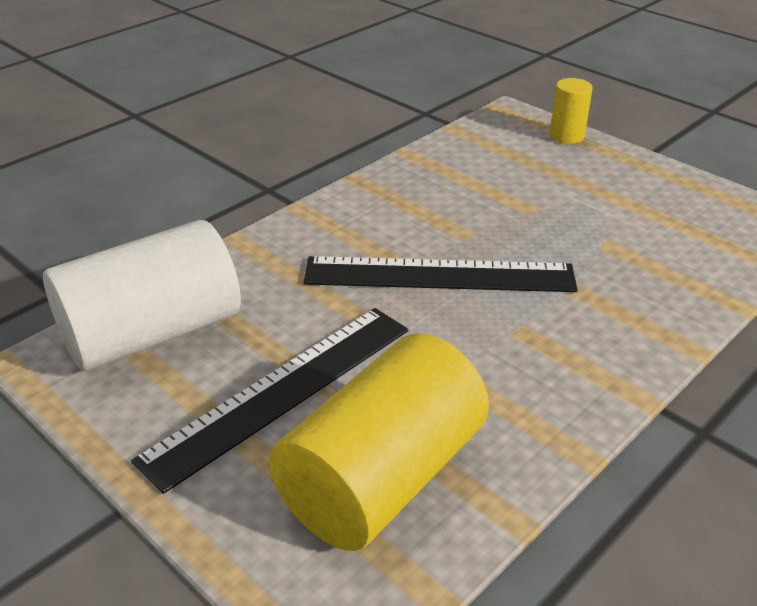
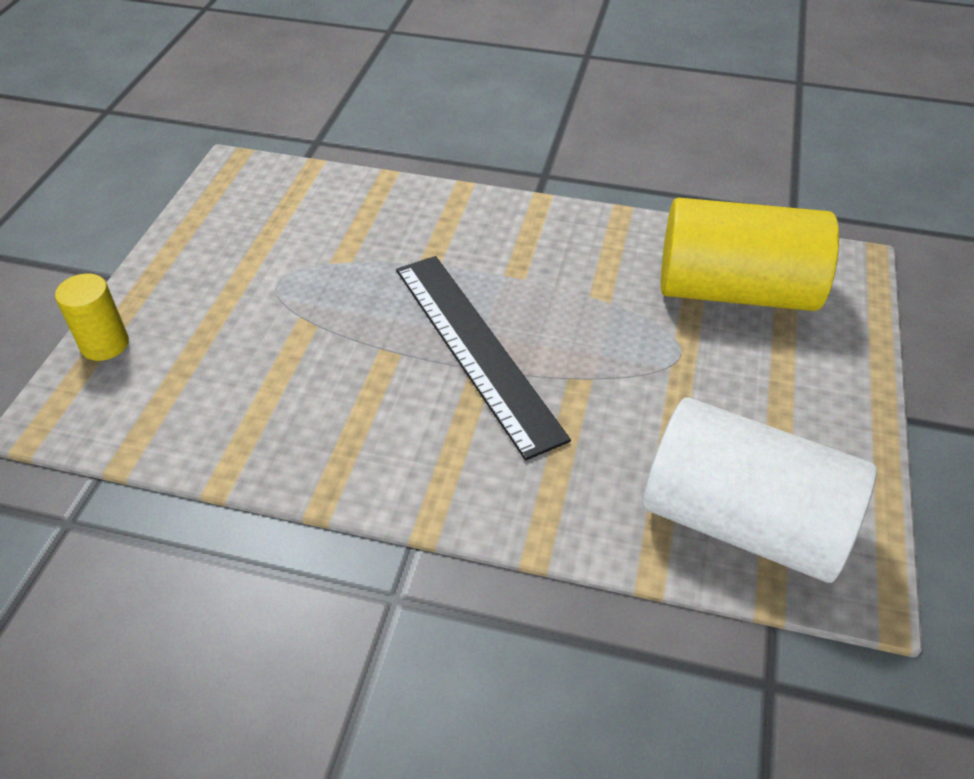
camera: 120 degrees left, 10 degrees up
(281, 391) = (716, 382): black ruler -> none

